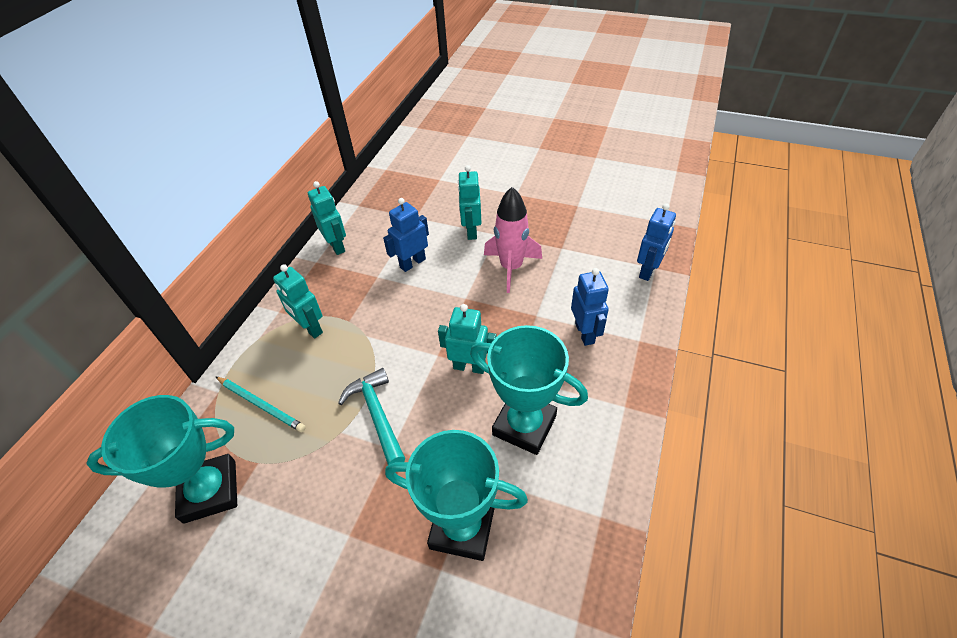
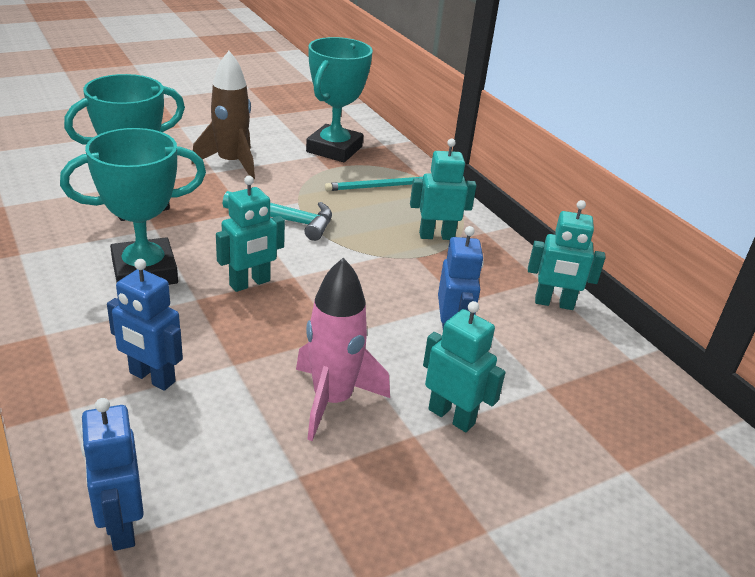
camera: 125 degrees right, 15 degrees down
(320, 539) = (231, 163): none -> brown rocket

